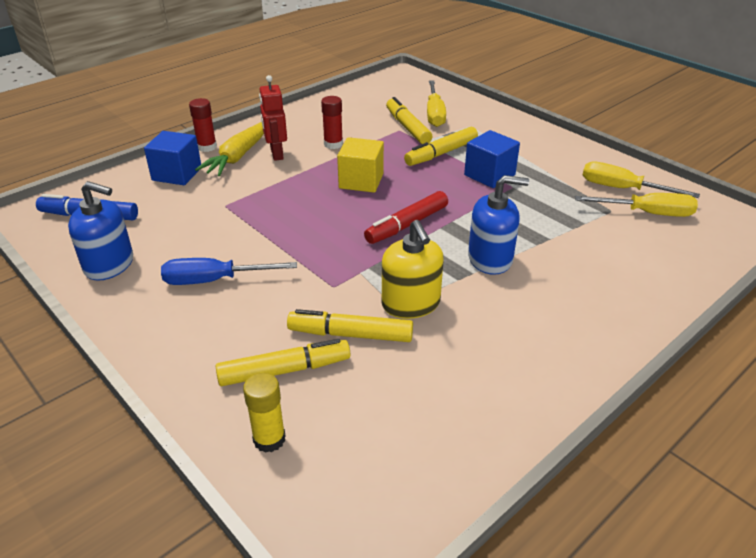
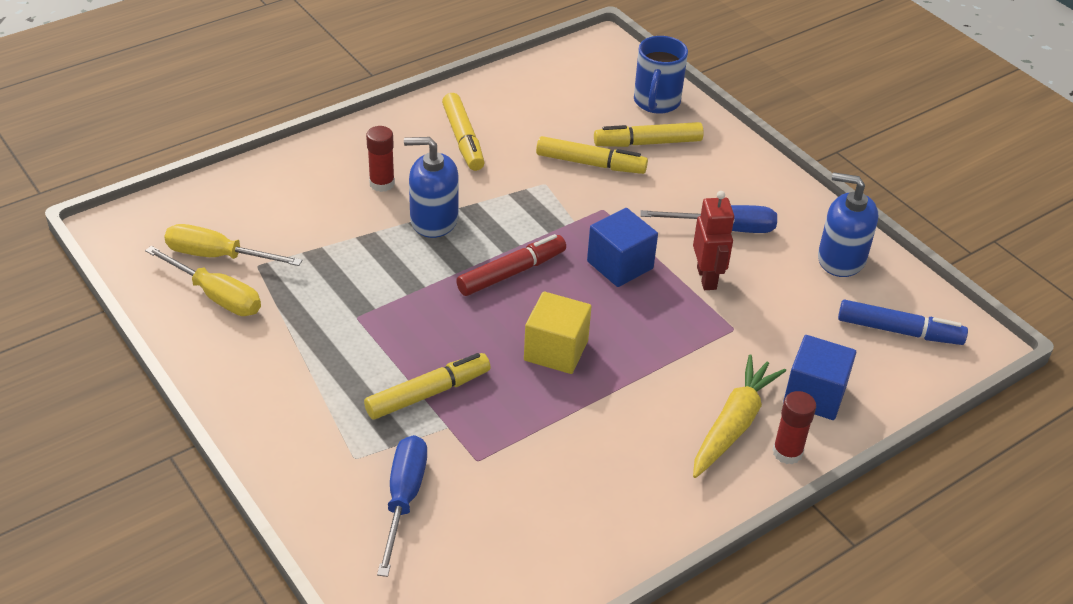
camera: 175 degrees left, 5 degrees up
(269, 439) = (656, 102): yellow glue stick -> blue mug
(276, 154) = (677, 422): red robot -> red robot (707, 278)
(333, 144) = (589, 435): red glue stick -> red glue stick (382, 183)
(408, 127) = (461, 465): yellow marker -> yellow marker (463, 139)
(411, 304) = (530, 183): yellow soap dispenser -> none
(434, 114) = (403, 499): yellow screwdriver -> blue screwdriver
(489, 175) = (377, 341): blue cube -> blue cube (620, 265)

